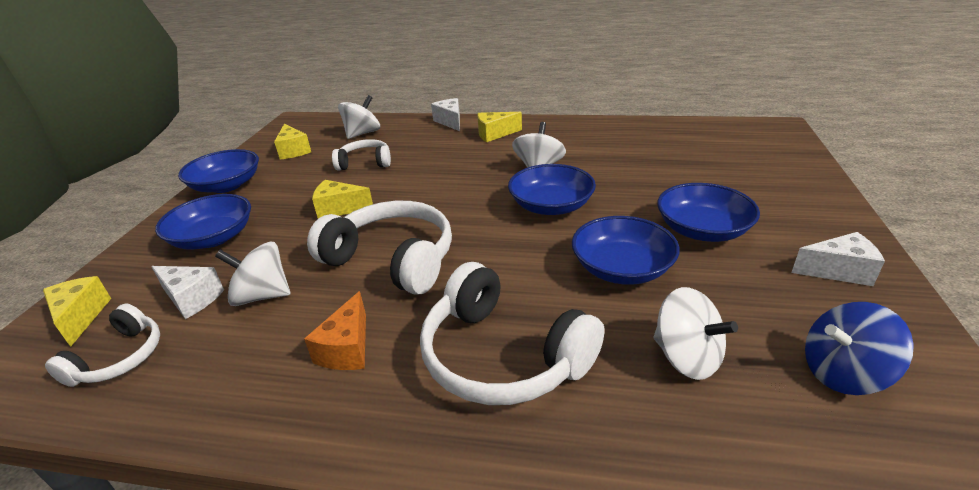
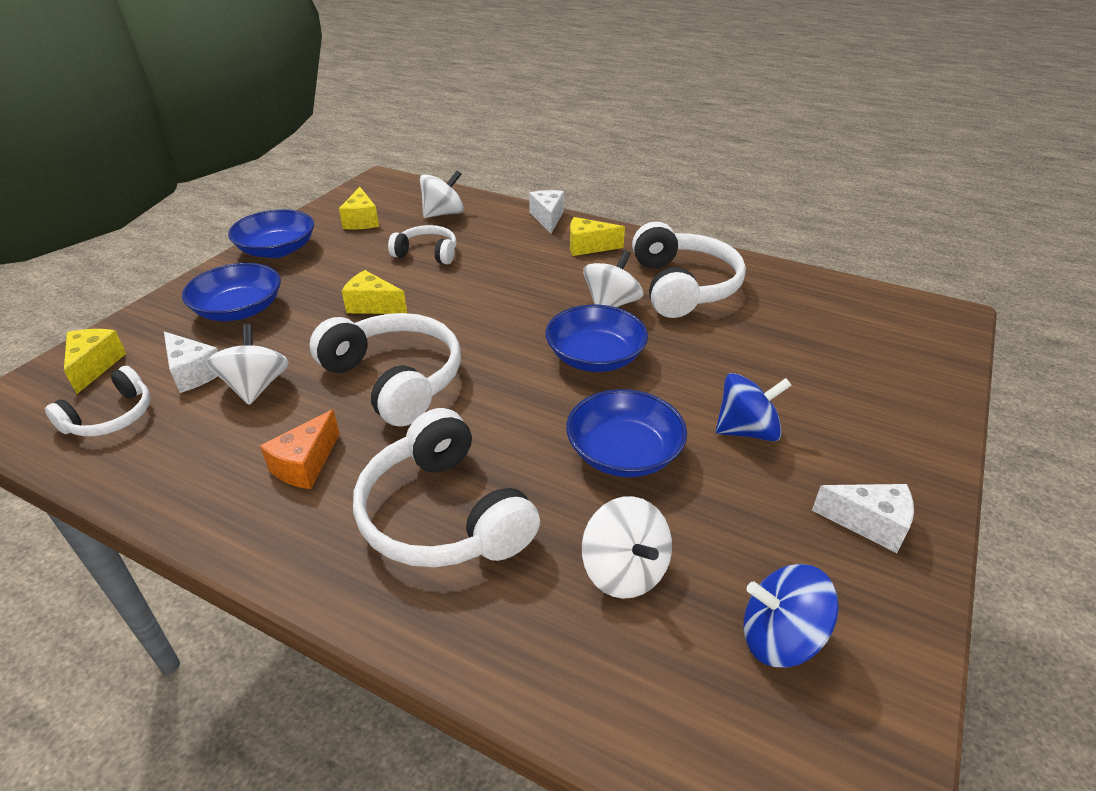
camera: 15 degrees right, 5 degrees up
(262, 295) = (256, 387): white spinning top -> white spinning top turned 60 degrees clockwise
(584, 146) = (683, 286): none -> white headphones
(702, 230) = (747, 430): blue bowl -> blue spinning top

